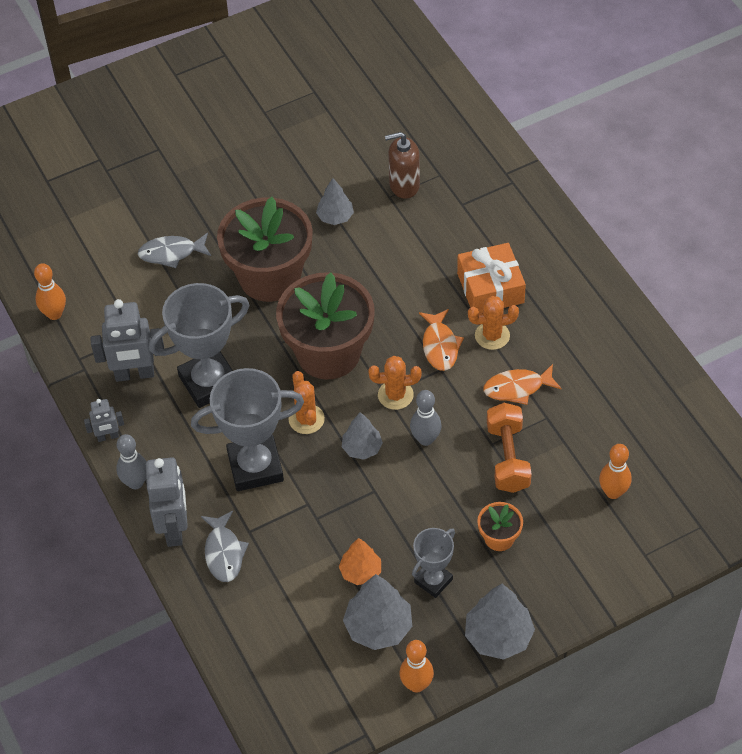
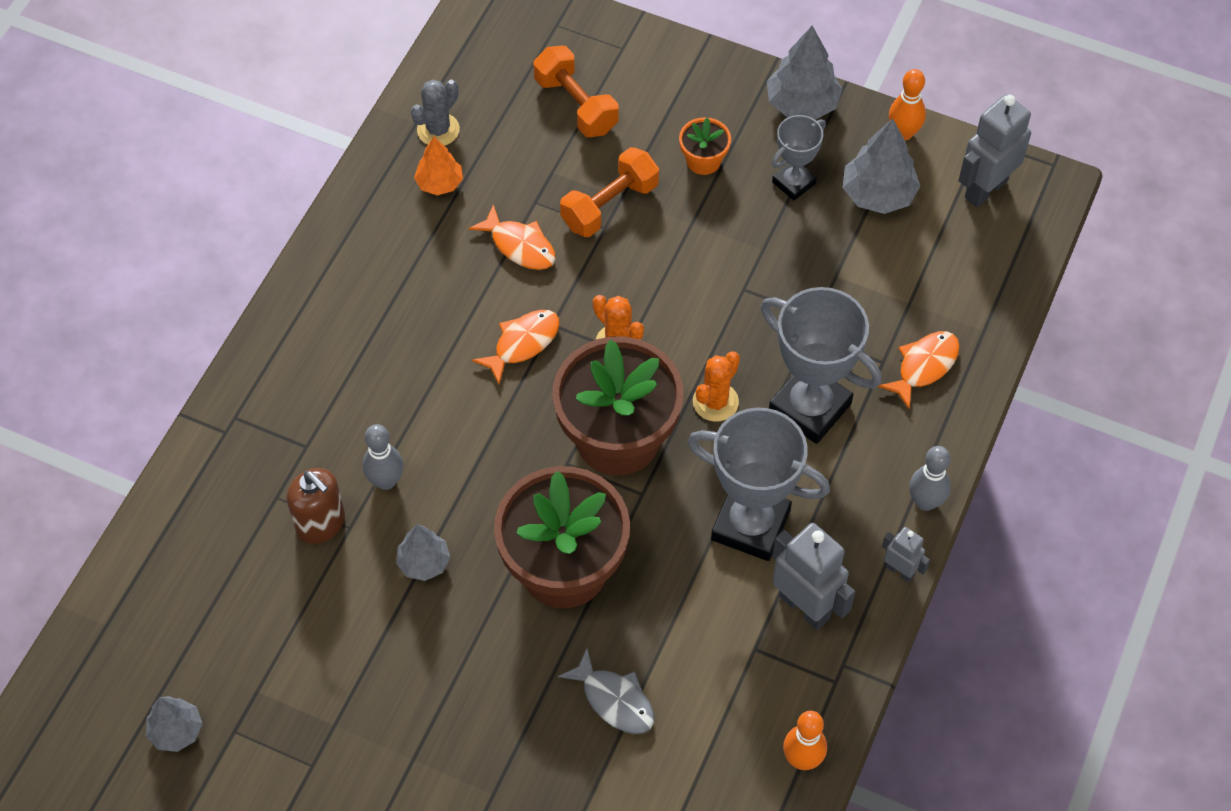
camera: 130 degrees left, 5 degrees up
(174, 528) = (940, 428): grey robot -> grey robot (985, 189)
(224, 552) = (924, 366): grey fish -> orange fish
(360, 572) = (838, 243): orange tree -> orange tree (439, 183)
(362, 448) = (705, 330): grey tree -> grey tree (176, 731)
(425, 439) = (647, 284): grey bowling pin -> grey bowling pin (386, 481)
(433, 581) = (794, 183): grey trophy -> grey trophy turned 45 degrees counterclockwise
(490, 288) = (408, 345): orange gift -> none
(492, 336) = (471, 306): orange cactus -> none
(613, 492) = (576, 105): orange bowling pin -> orange dumbbell
(655, 398) = (438, 130): none -> grey cactus

